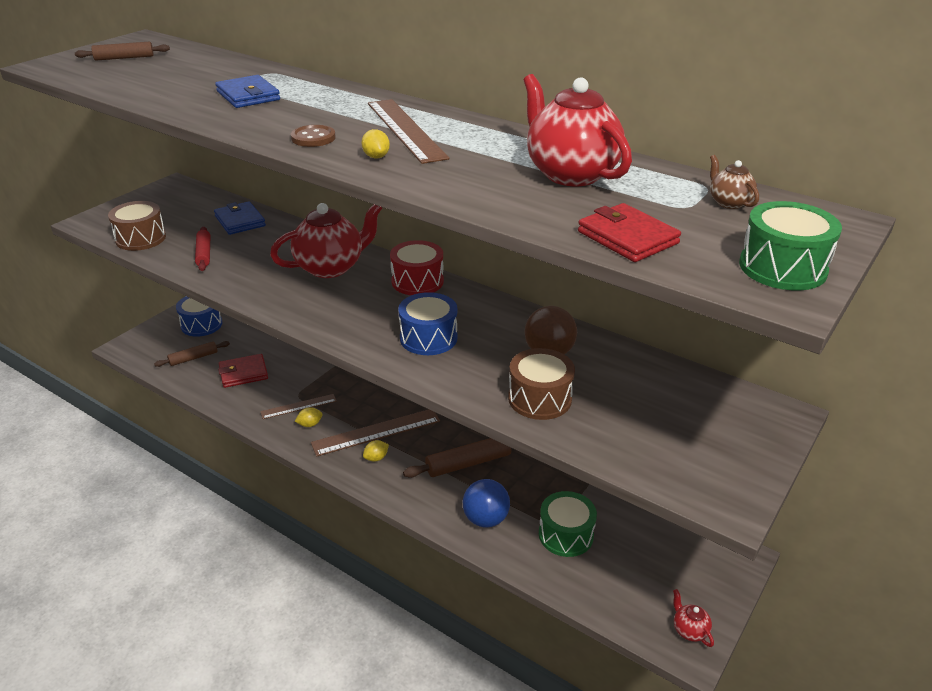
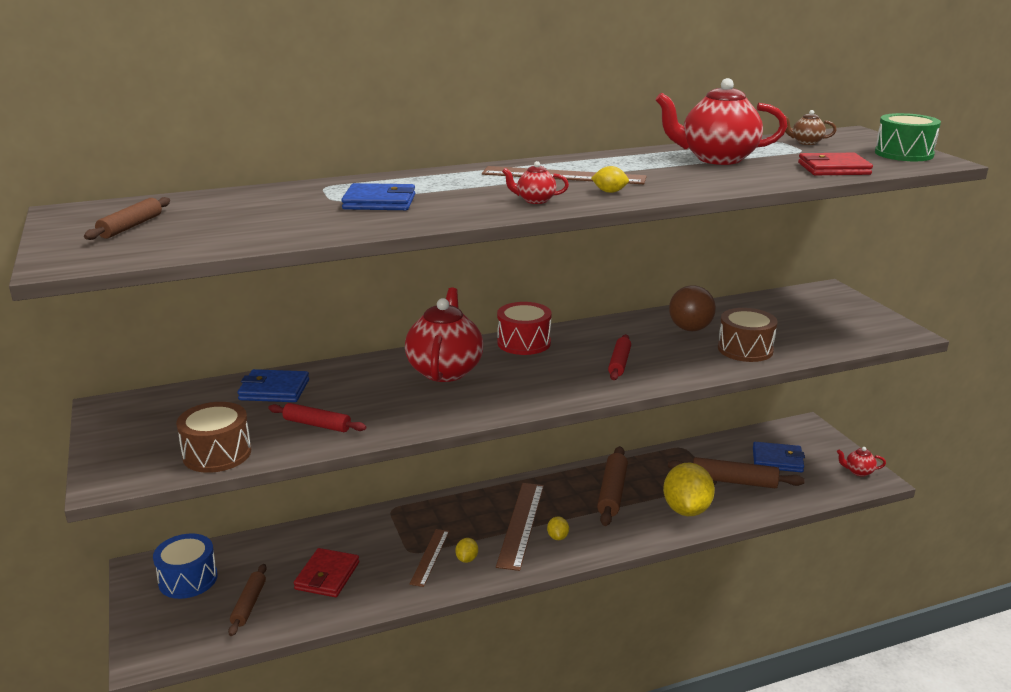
camera: 55 degrees left, 10 degrees down
(313, 138) = (535, 200): brown button -> red teapot
(428, 338) = (619, 363): blue drum -> red rolling pin
(485, 519) = (686, 510): blue ball -> yellow lemon
(566, 535) = (733, 481): green drum -> brown rolling pin
(640, 555) = (777, 460): none -> blue wallet

